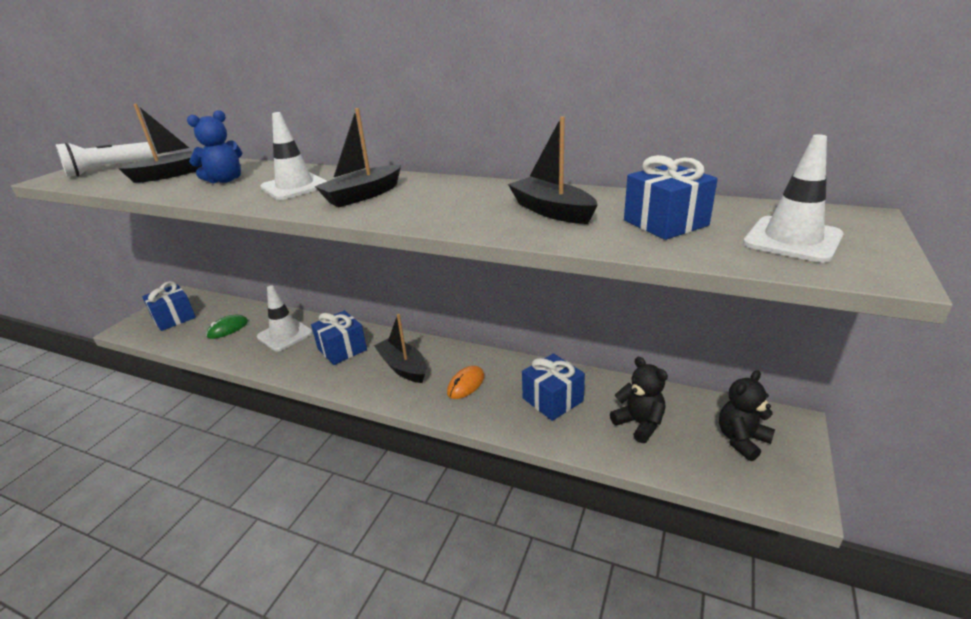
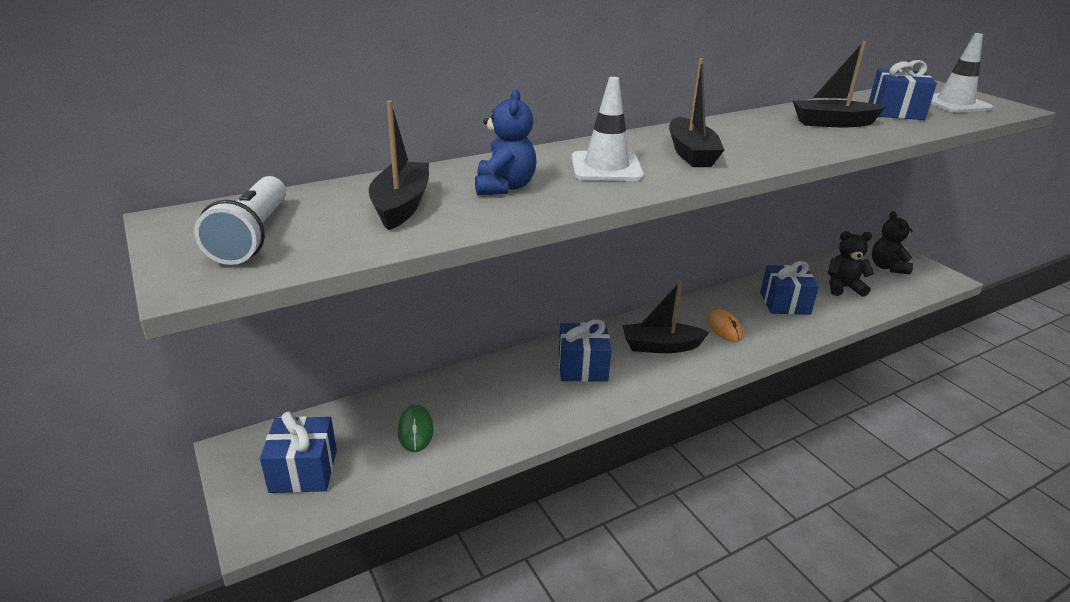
camera: 55 degrees left, 0 degrees up
(285, 335) = (498, 393): white traffic cone -> none

